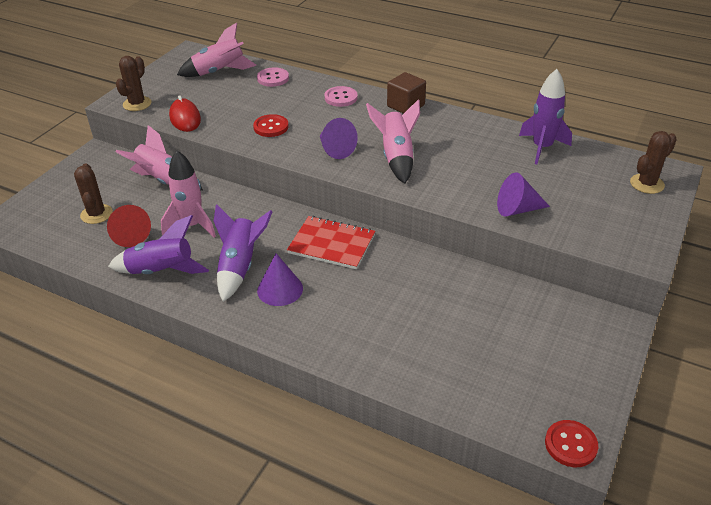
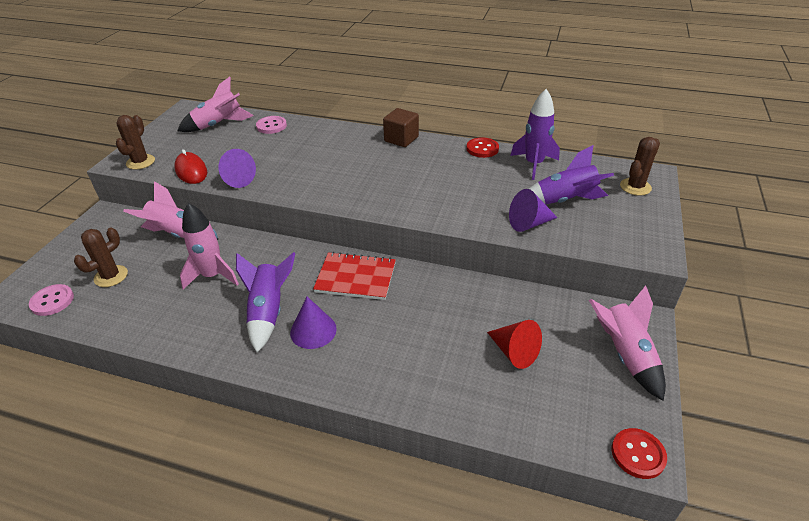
camera: 10 degrees left, 0 degrees up
(96, 214) = (111, 276): brown cactus -> brown cactus turned 60 degrees clockwise
(130, 235) = (149, 294): red cone -> red cone (514, 352)
(161, 271) = (187, 328): purple rocket -> purple rocket (564, 200)
(271, 127) = (278, 171): red button -> red button (482, 149)
(335, 149) = (344, 186): purple cone -> purple cone (236, 179)
(341, 98) = (339, 137): pink button -> pink button (52, 301)
(396, 157) = (404, 187): pink rocket -> pink rocket (625, 355)

